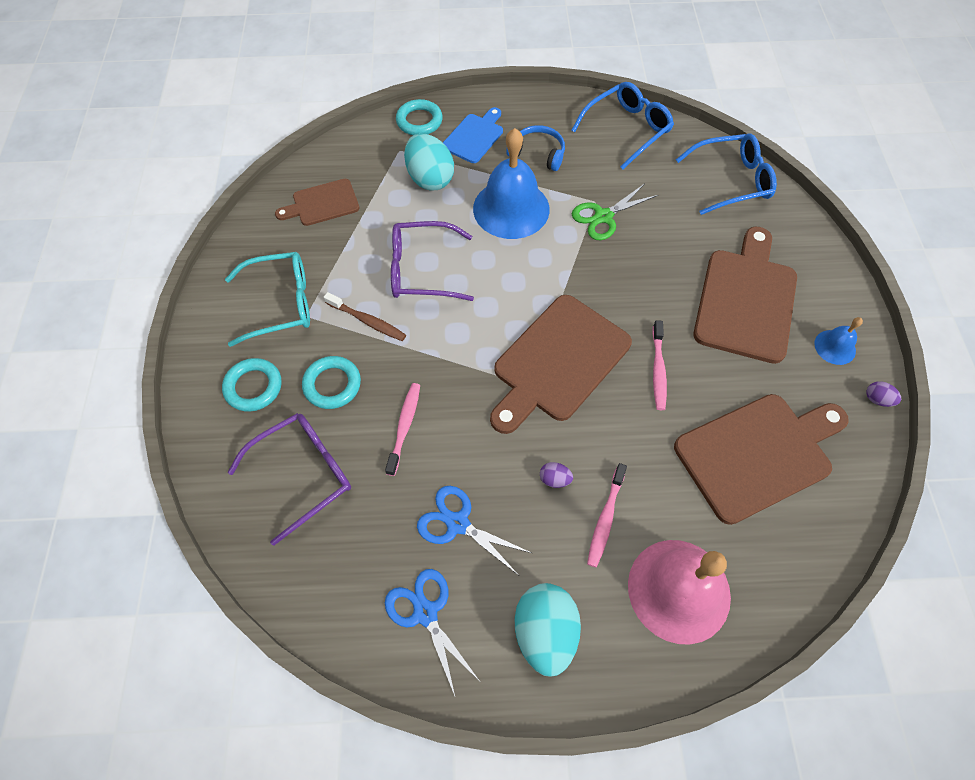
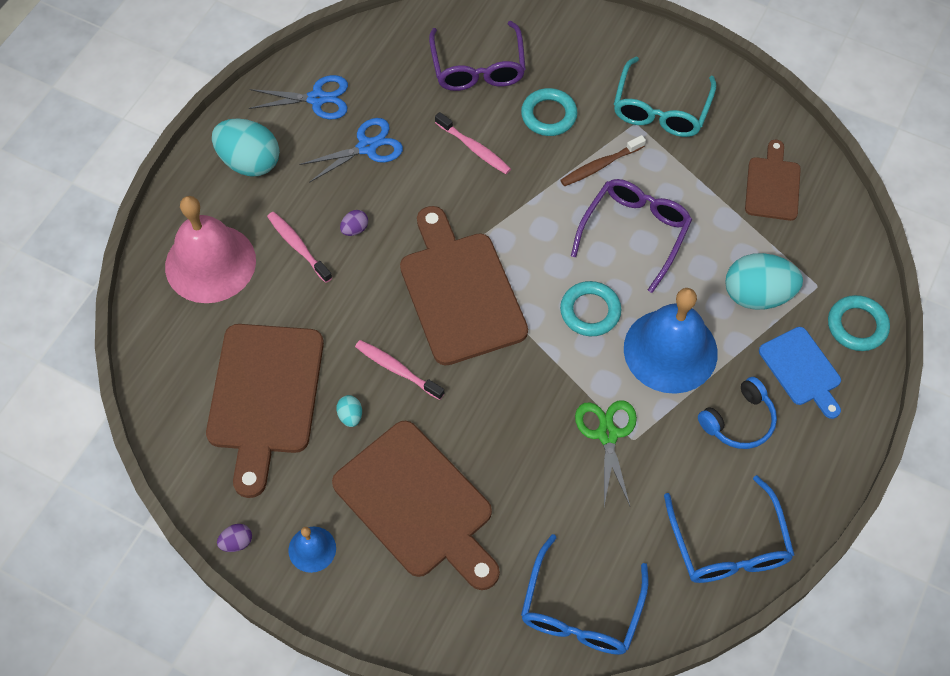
camera: 120 degrees right, 0 degrees up
(253, 387) = (582, 62): turquoise ring -> turquoise ring (590, 311)
(721, 380) = (350, 416): none -> turquoise egg

